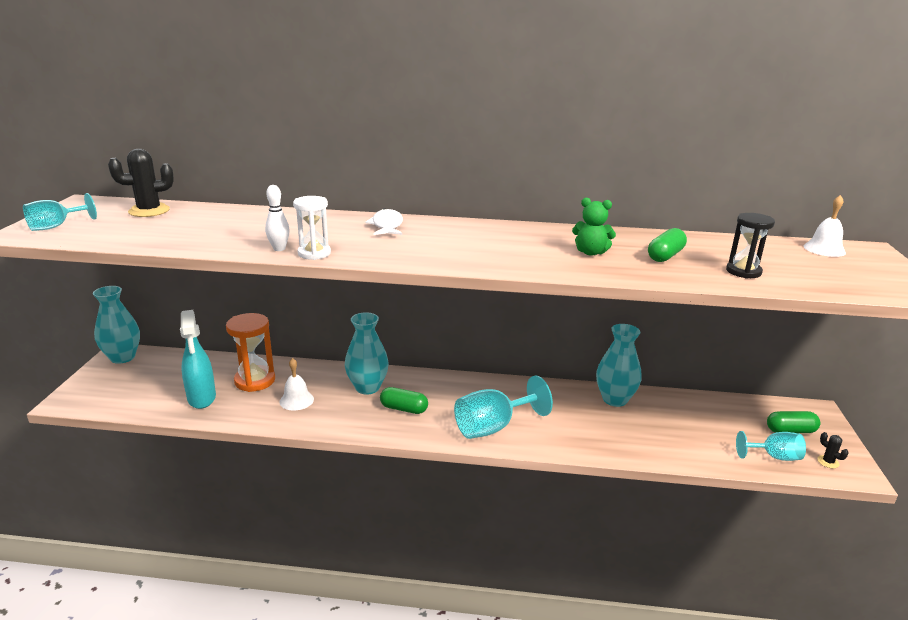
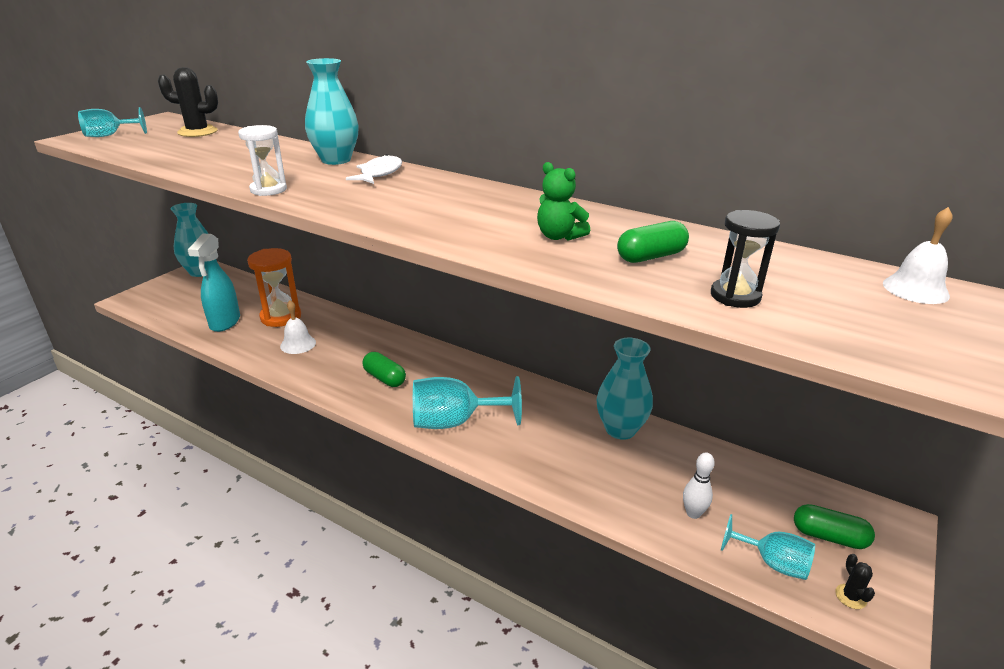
camera: 25 degrees right, 5 degrees up
(279, 249) = (245, 180): white bowling pin -> white bowling pin (693, 513)
(367, 387) = (371, 348): turquoise vase -> turquoise vase (336, 160)

